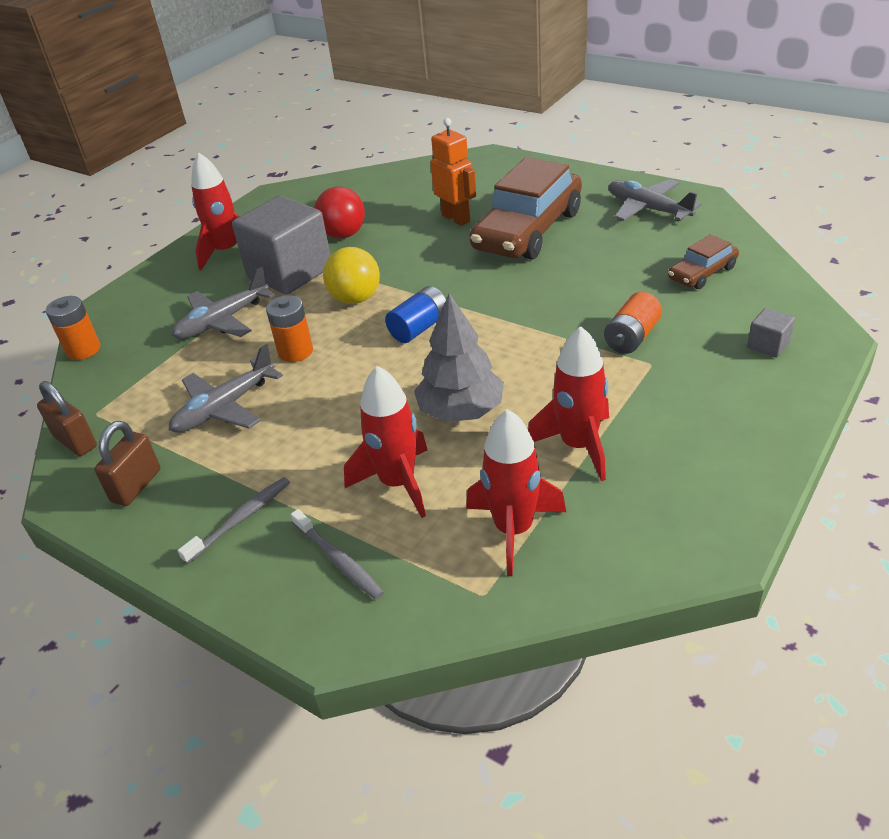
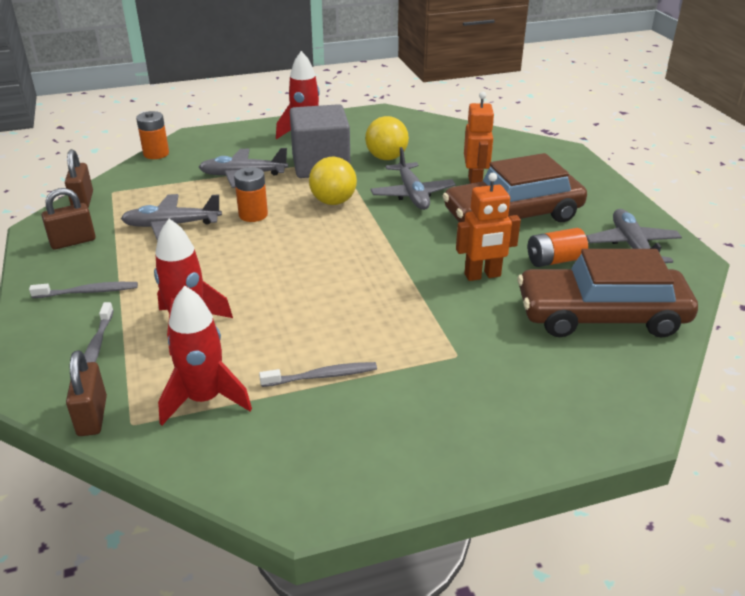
camera: 35 degrees right, 5 degrees down
(343, 235) = (386, 158): red ball -> yellow ball
(417, 255) = (412, 194): none -> grey plane
(419, 328) = (342, 241): blue battery -> none
(437, 615) = (92, 416): none -> brown padlock
(461, 411) = (287, 307): grey tree -> none
(577, 291) = (482, 275): none -> orange robot
(578, 446) = (322, 376): red rocket -> grey toothbrush
(632, 337) = (472, 329): orange battery -> orange battery (554, 260)
(702, 273) = (601, 315): brown car -> brown car, size x2.06
(768, 345) = (569, 398): grey cube -> none

